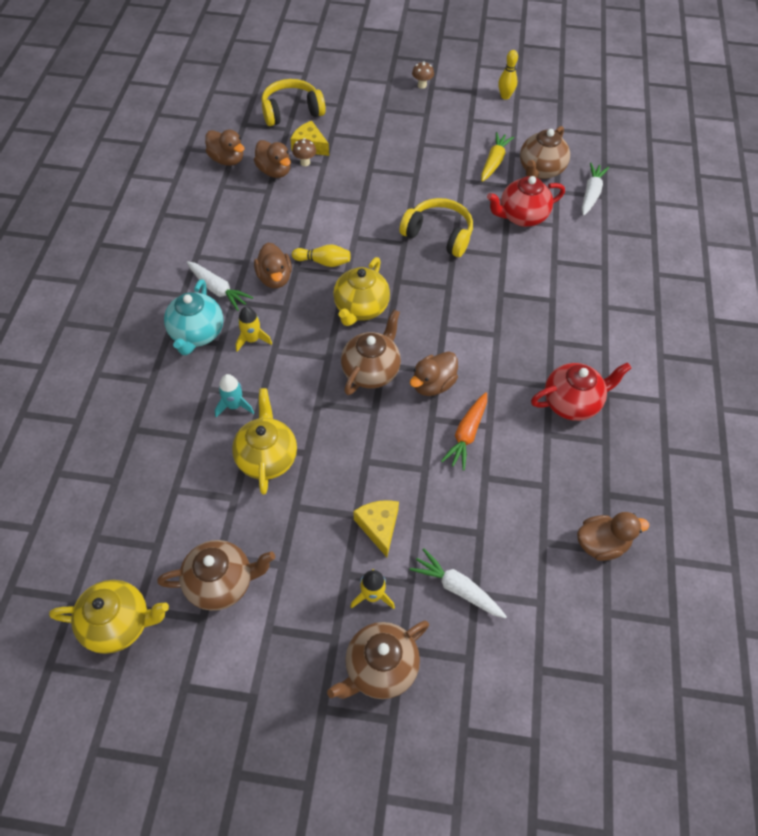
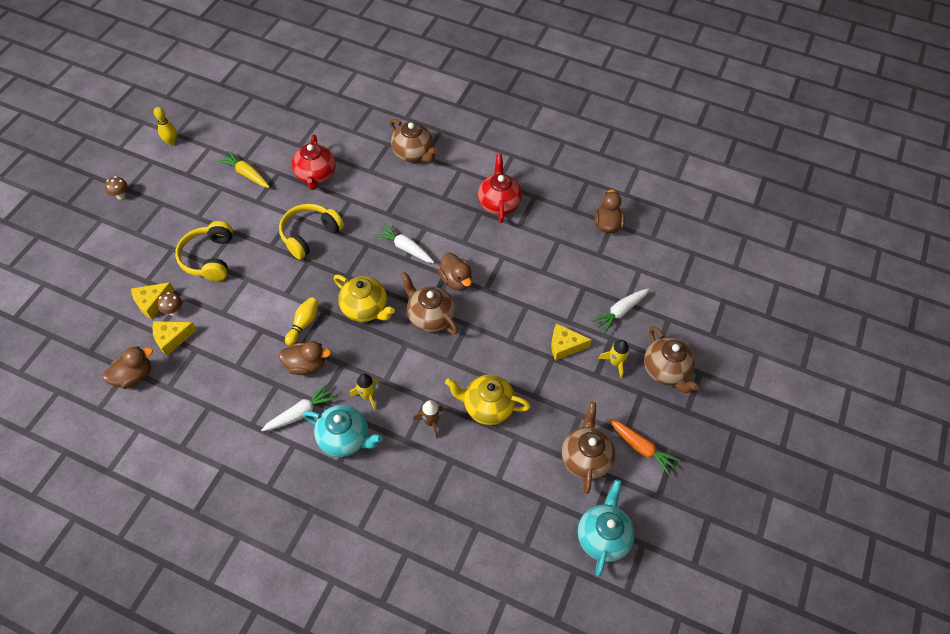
camera: 75 degrees left, 0 degrees up
(119, 623) = (602, 536): yellow teapot -> turquoise teapot
(234, 406) = (431, 422): turquoise rocket -> brown rocket
(274, 171) = (172, 338): brown duck -> yellow cheese
(291, 111) = (95, 307): yellow headphones -> yellow headphones (209, 258)
(467, 434) = (505, 272): orange carrot -> orange carrot (641, 448)
(540, 170) = (272, 148): brown teapot -> brown teapot (413, 154)
(591, 194) = (313, 126): white carrot -> white carrot (405, 248)

